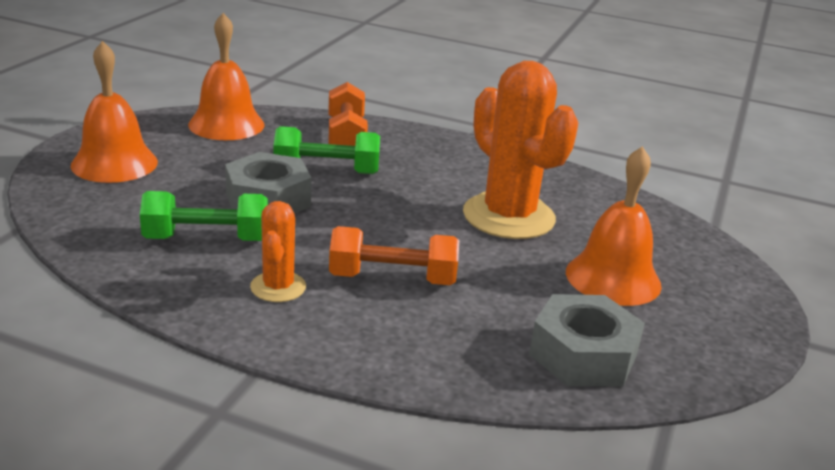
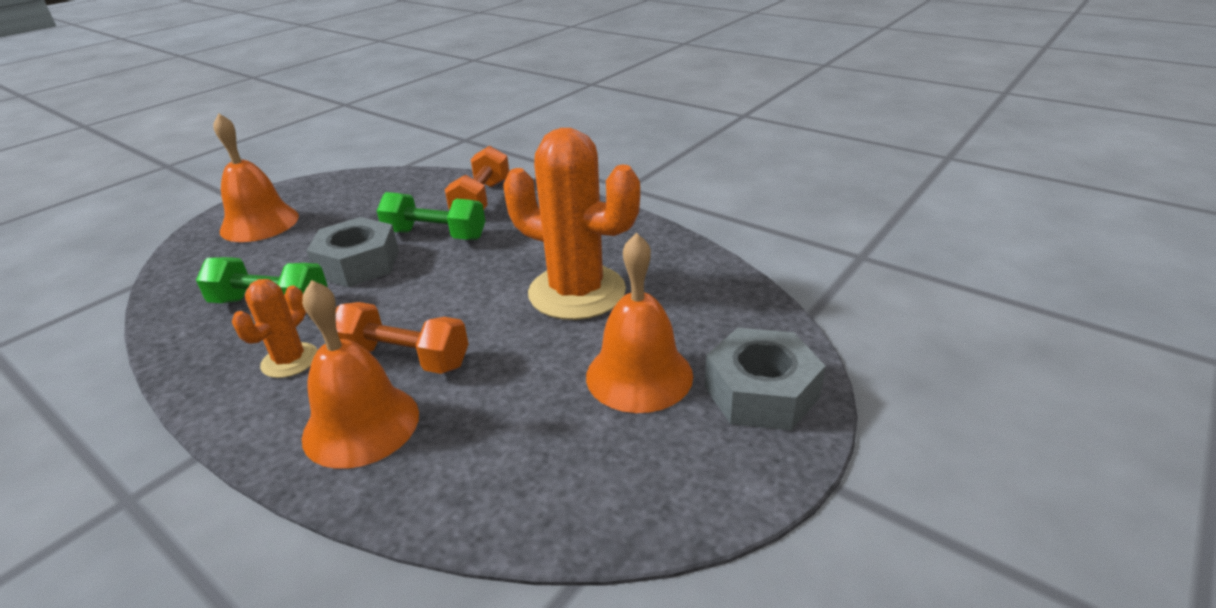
camera: 20 degrees right, 5 degrees up
(226, 124) = (384, 186): orange bell -> orange bell (361, 425)
(508, 216) = (577, 292): orange cactus -> orange cactus turned 45 degrees counterclockwise
(583, 355) = (534, 474): grey nut -> grey nut (761, 392)

